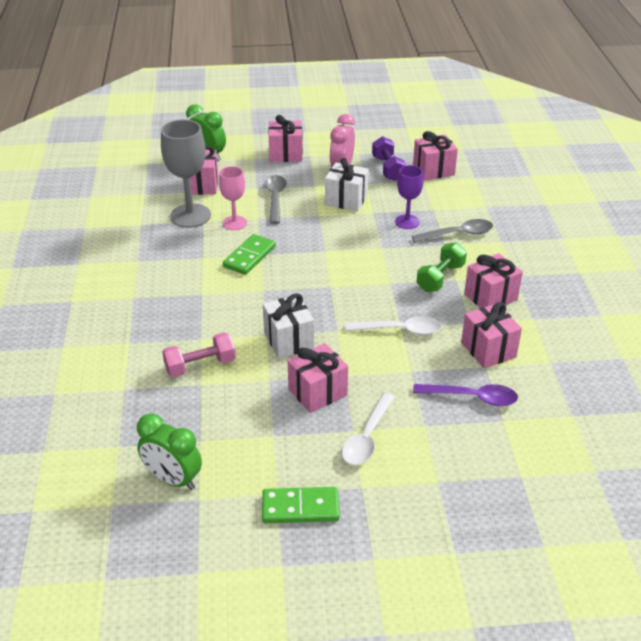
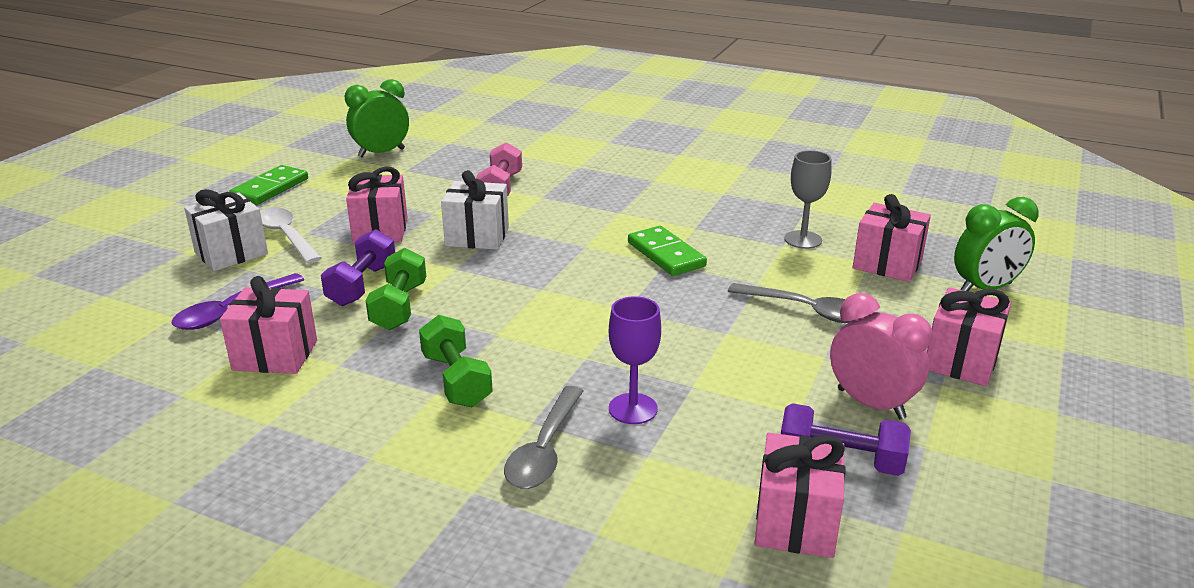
camera: 120 degrees right, 10 degrees down
(190, 216) = (803, 240): grey goblet -> grey goblet, size x0.60
(234, 223) = (759, 264): pink goblet -> none
(346, 200) = (752, 371): white gift -> white gift (231, 253)
(392, 358) = (362, 285): none -> purple dumbbell
(400, 330) = (399, 307): white spoon -> green dumbbell
(490, 297) = (360, 406): pink gift -> none

